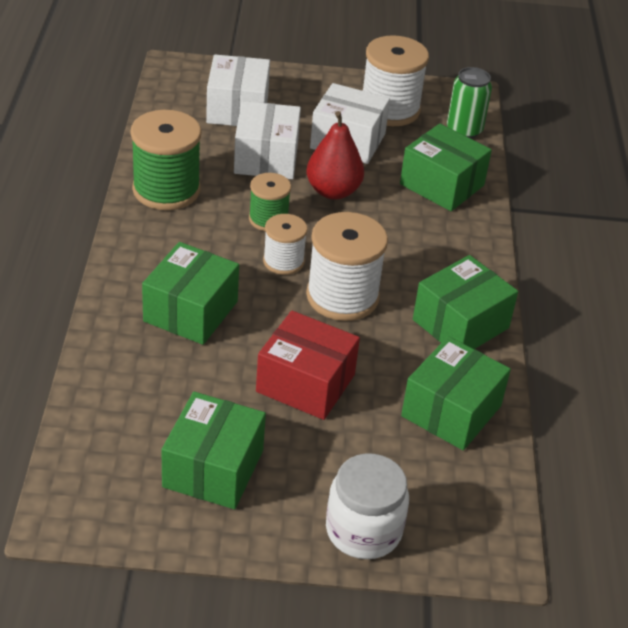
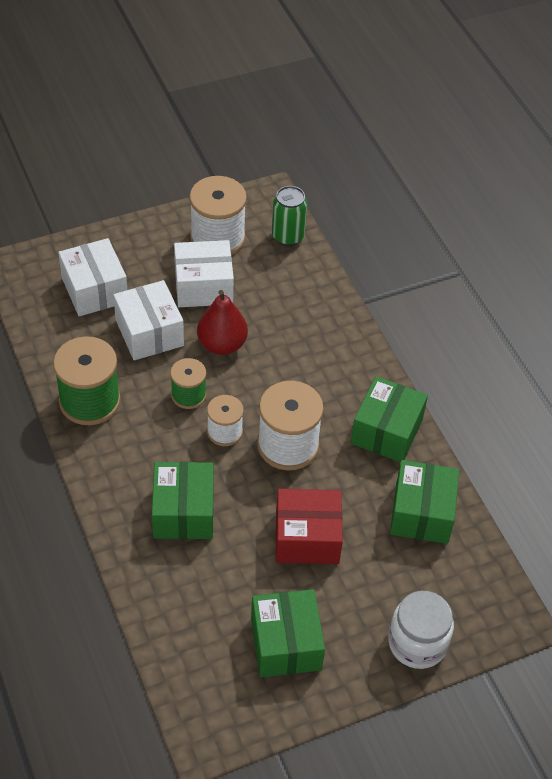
camera: 25 degrees left, 10 degrees up
(442, 185) = (301, 301): green box -> none

